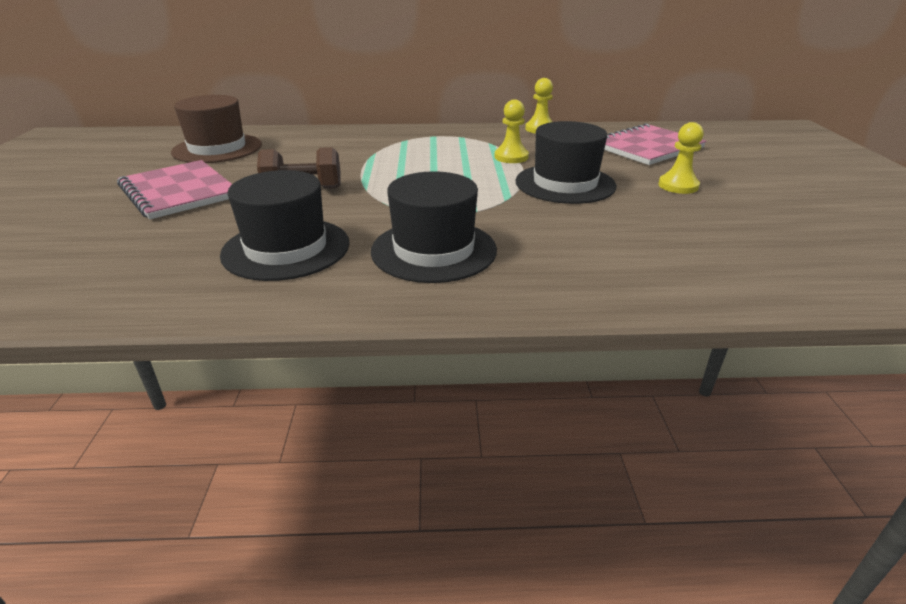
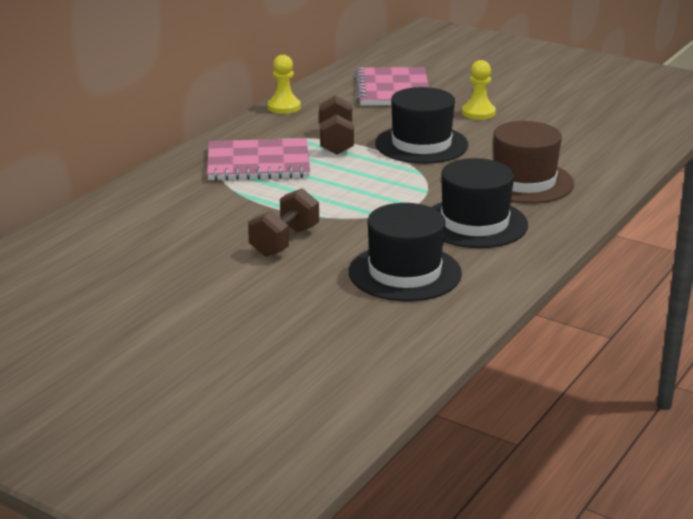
camera: 55 degrees left, 5 degrees down
(179, 192) = (205, 298): pink notebook -> pink notebook (258, 163)
(217, 148) = (89, 259): brown hat -> brown hat (524, 182)
(511, 157) = (336, 142): yellow pawn -> brown dumbbell

